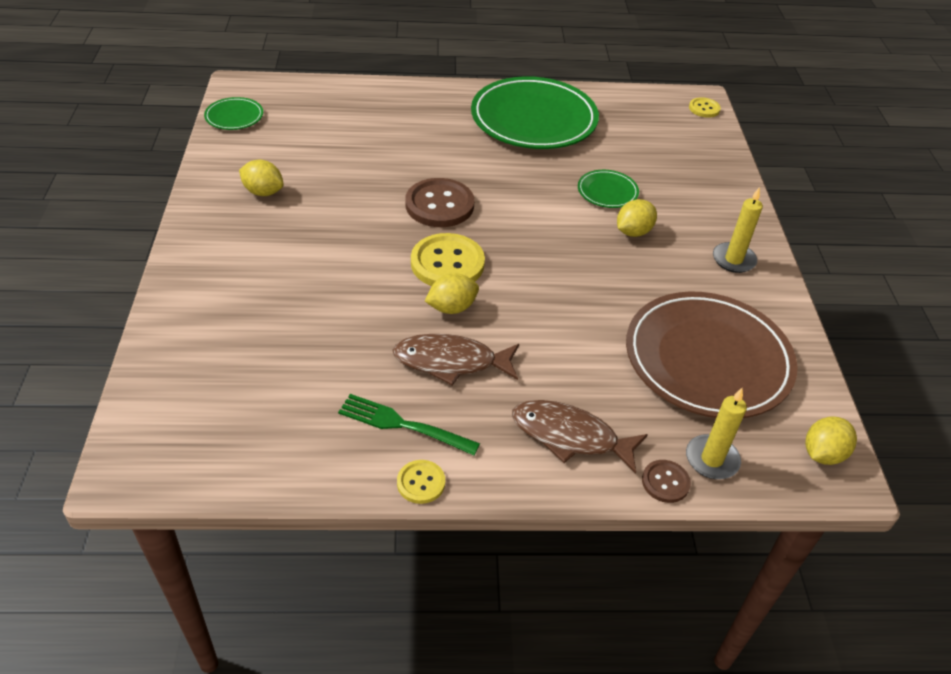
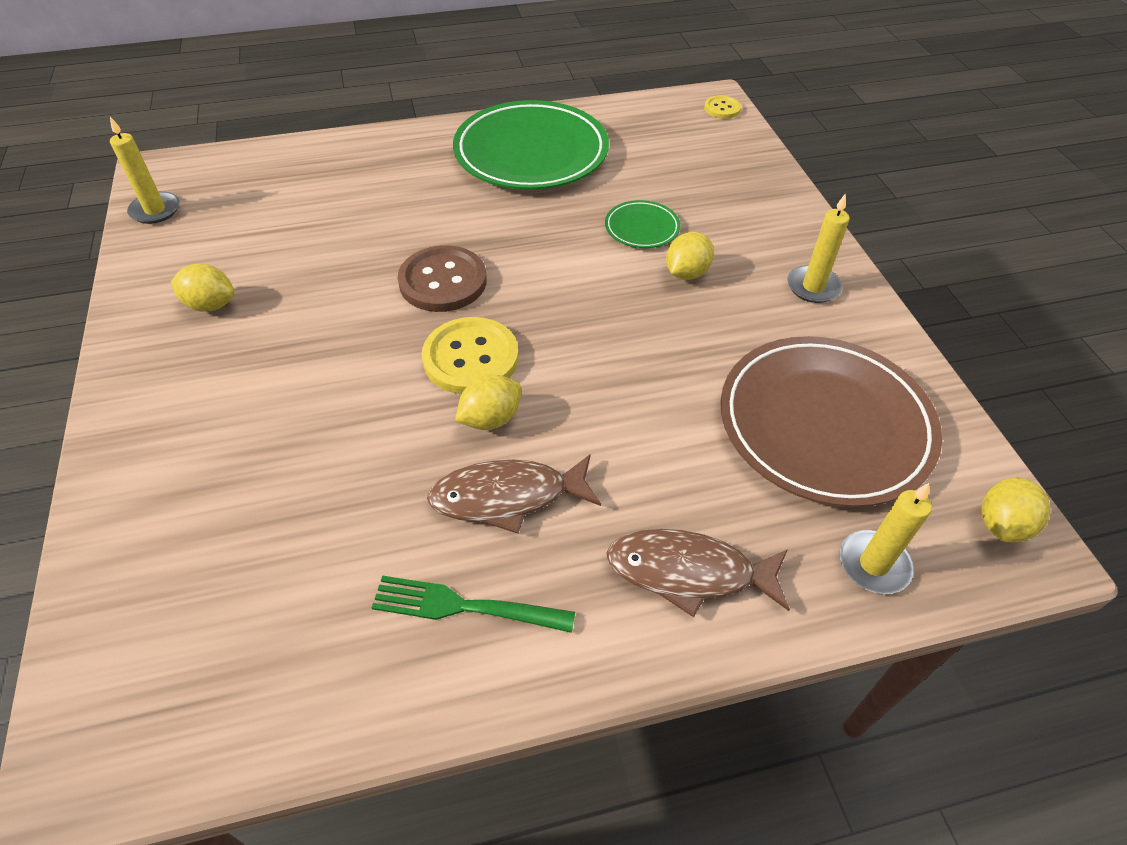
camera: 10 degrees left, 5 degrees up
(234, 117) = (155, 210): green plate -> yellow candle
(421, 483) = (509, 692): yellow button -> none
(665, 482) = (827, 612): brown button -> none

